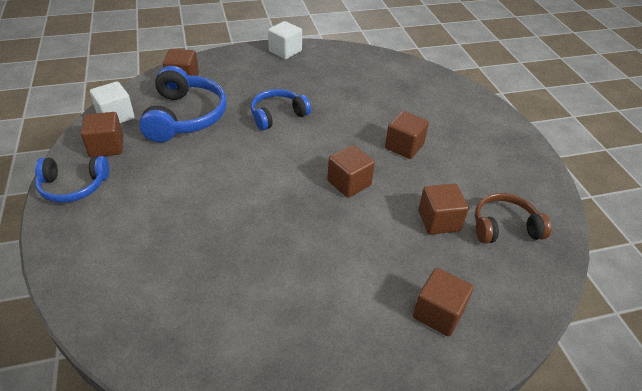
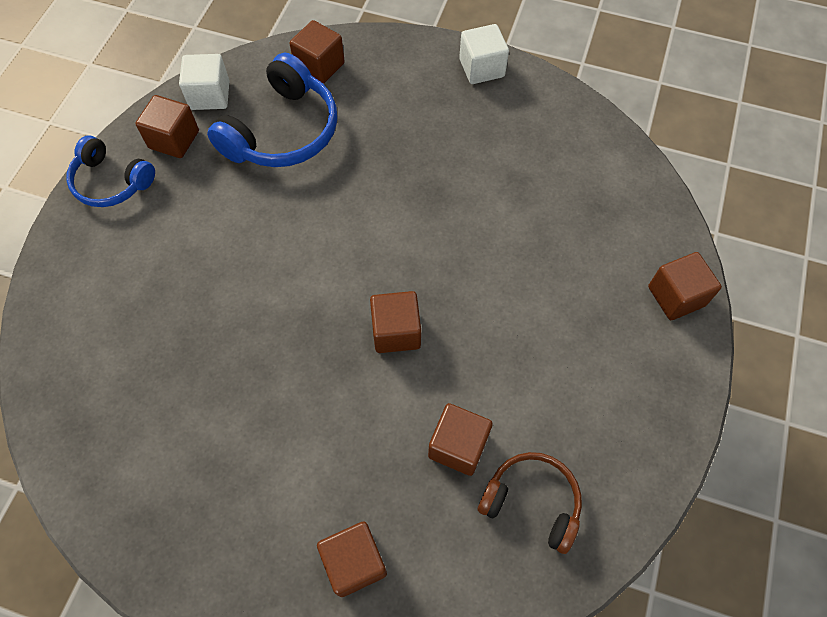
camera: 35 degrees right, 20 degrees up
(277, 115) = (390, 180): blue headphones -> none
(404, 146) = (510, 311): brown cube -> brown cube (676, 296)

